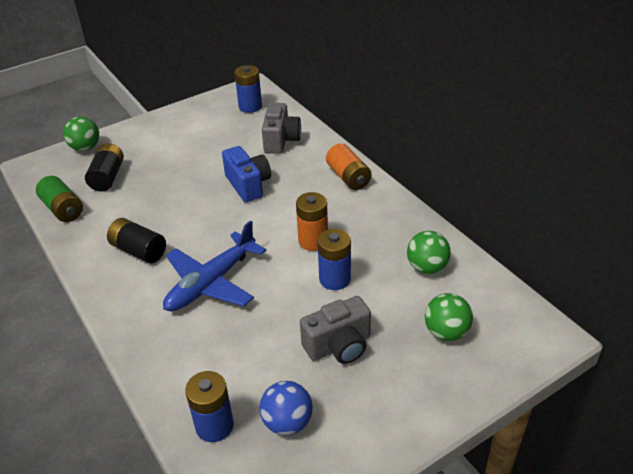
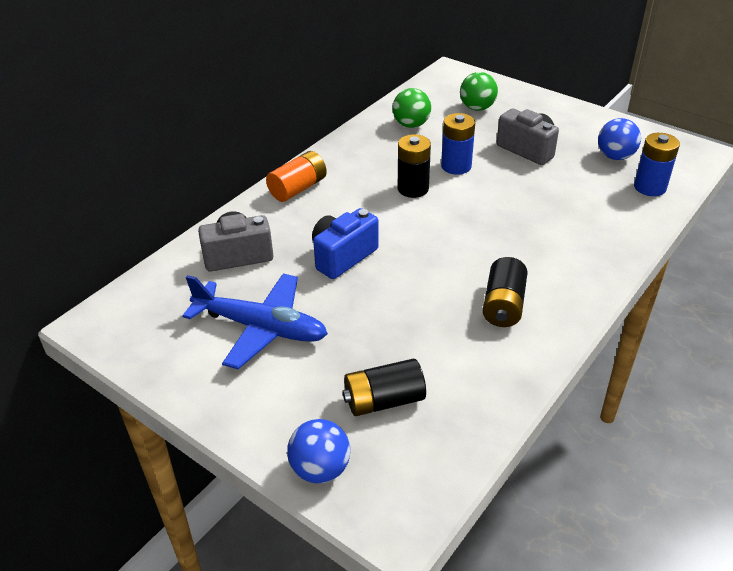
camera: 110 degrees left, 0 degrees up
(63, 209) = (476, 417): green battery -> none
(85, 148) = (320, 469): green ball -> blue ball
(212, 282) = (511, 235): blue plane -> blue plane (260, 327)
(250, 106) = (154, 309): blue battery -> none
(313, 241) = (413, 189): orange battery -> black battery

